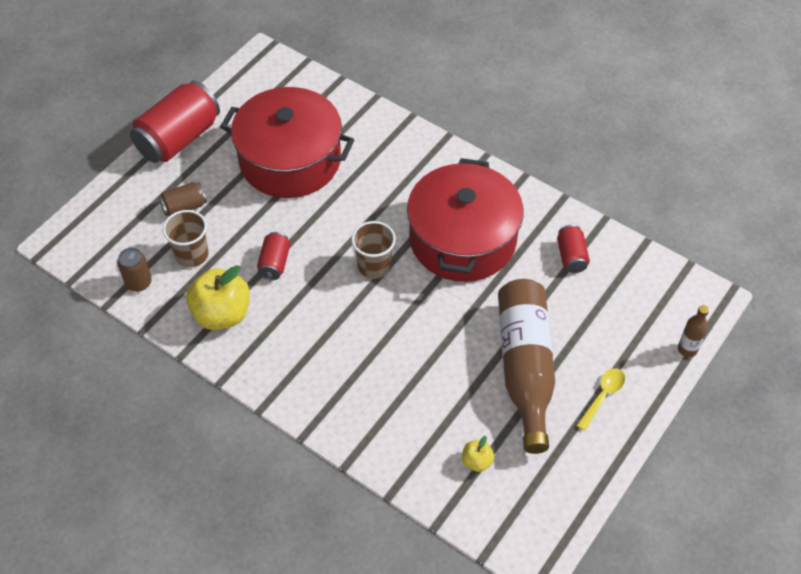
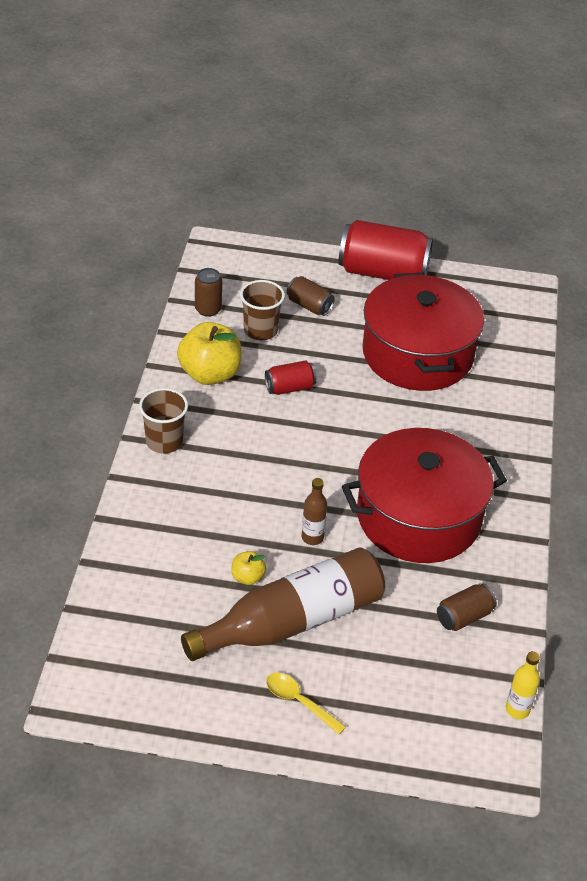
camera: 60 degrees right, 10 degrees down
(374, 266) = (336, 459): brown cup -> brown cup (164, 441)
(476, 461) = (157, 617): yellow apple -> yellow apple (247, 577)
(571, 256) = (464, 617): red can -> brown can
(603, 396) = (299, 702): yellow spoon -> yellow spoon turned 150 degrees counterclockwise
(665, 264) = (517, 709): none -> yellow bottle
(687, 349) = (411, 766): brown bottle -> brown bottle (312, 537)

